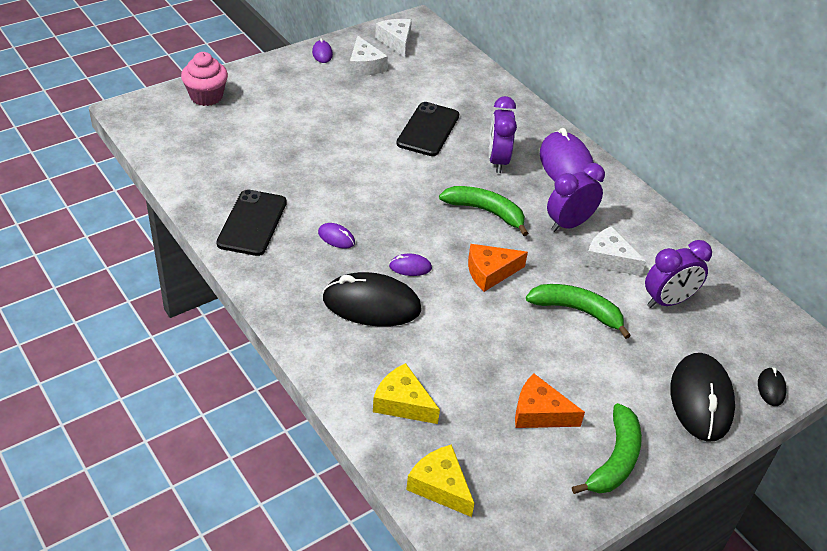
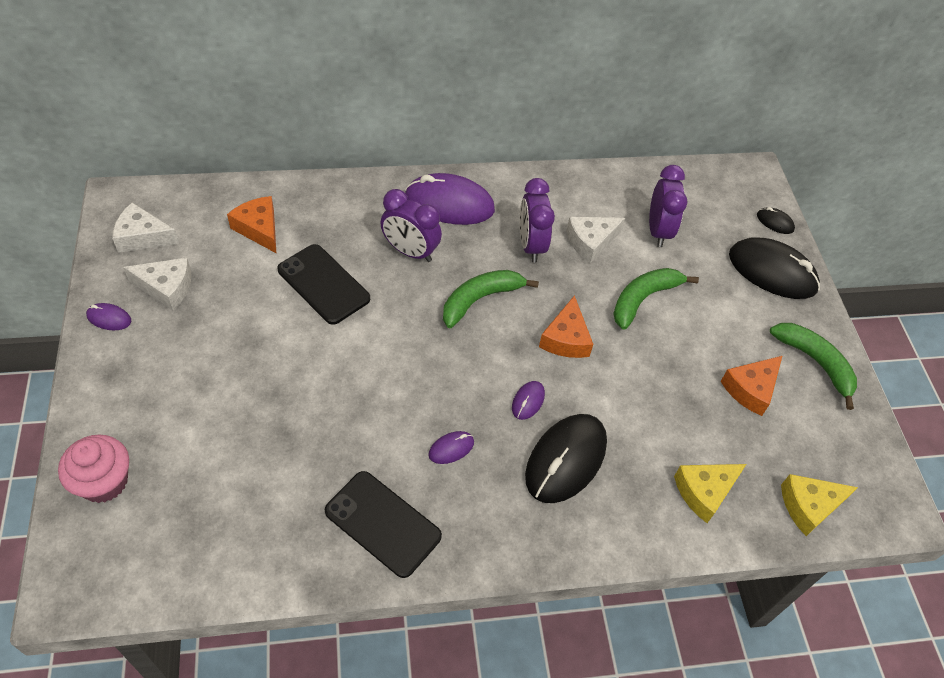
camera: 65 degrees left, 10 degrees up
(449, 85) = (259, 229): none -> orange cheese

